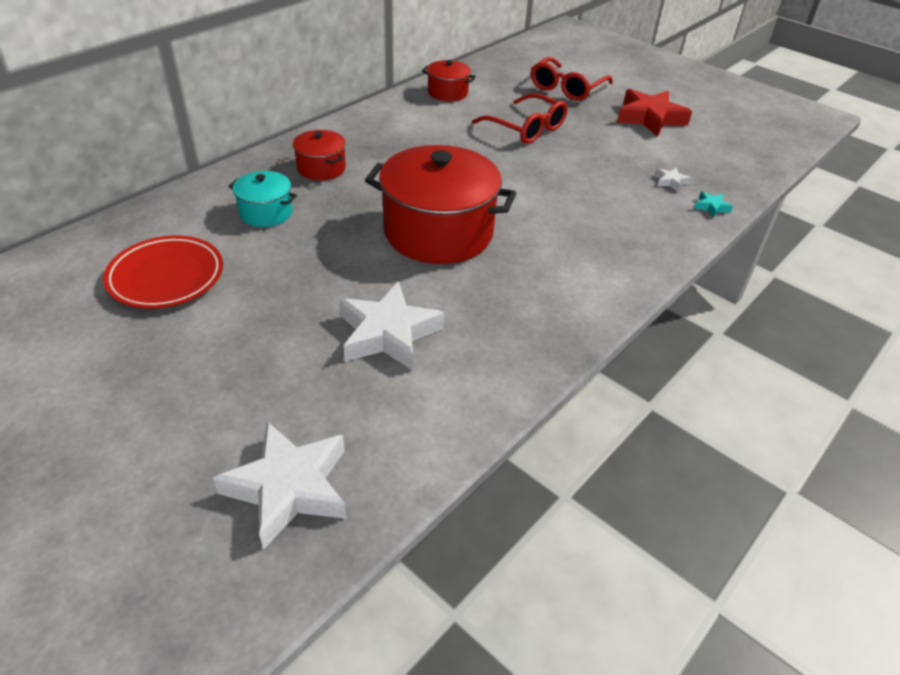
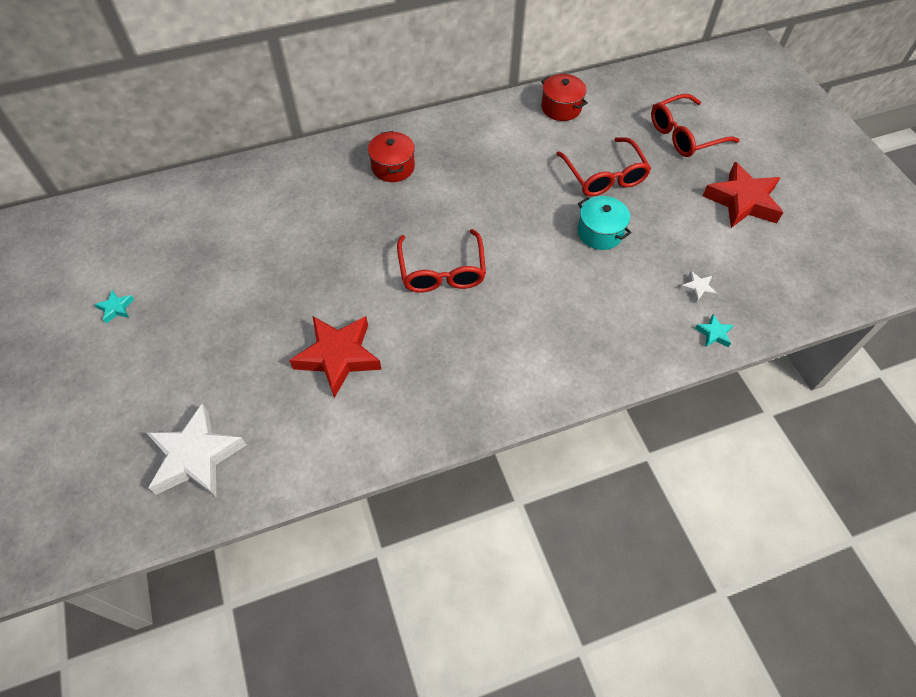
camera: 30 degrees right, 15 degrees up
(68, 379) = (116, 308): none -> turquoise star
(166, 277) = (220, 241): red plate -> none
(266, 212) = (323, 201): turquoise pot -> turquoise pot (600, 233)
(388, 333) = (338, 357): white star -> red star
(438, 232) = (442, 271): red pot -> red glasses

